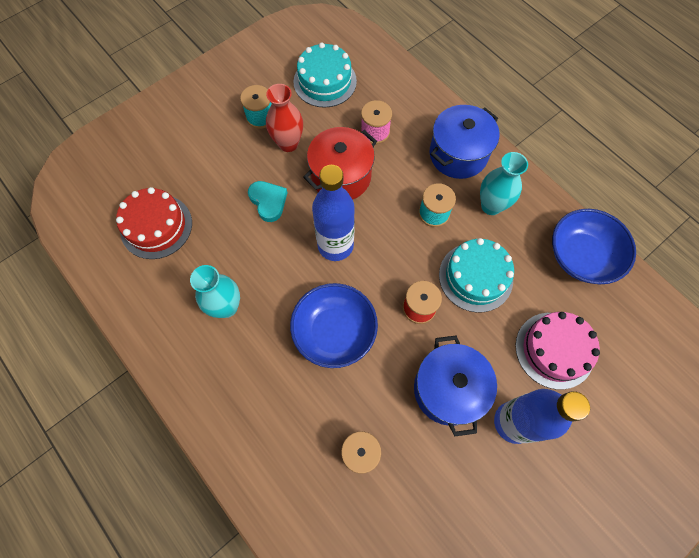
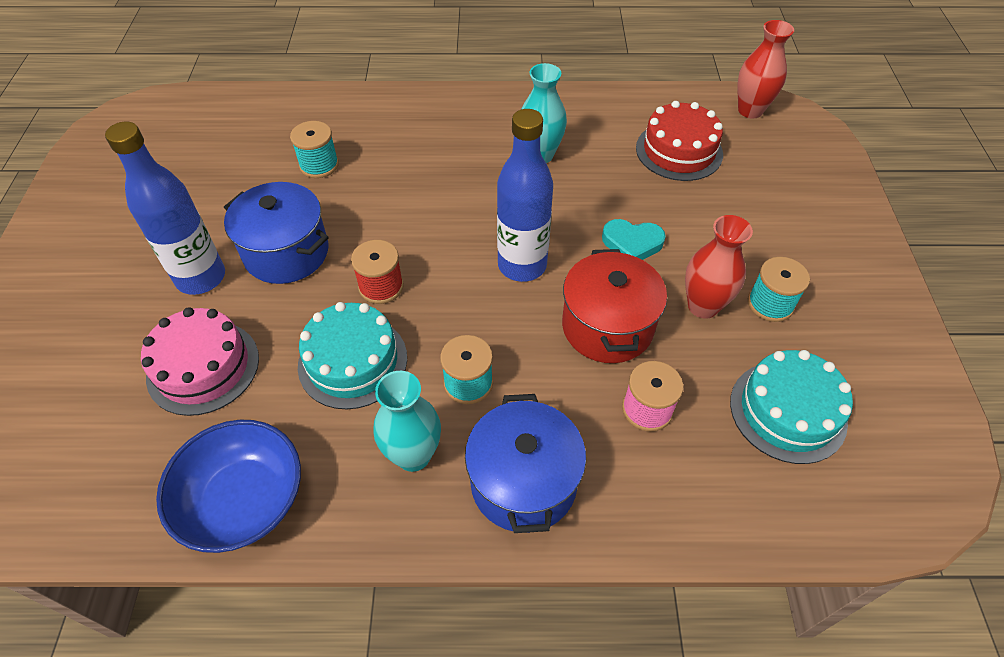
camera: 130 degrees right, 15 degrees down
(75, 209) = (750, 110): none -> red vase
(334, 331) = (434, 210): blue bowl -> none

